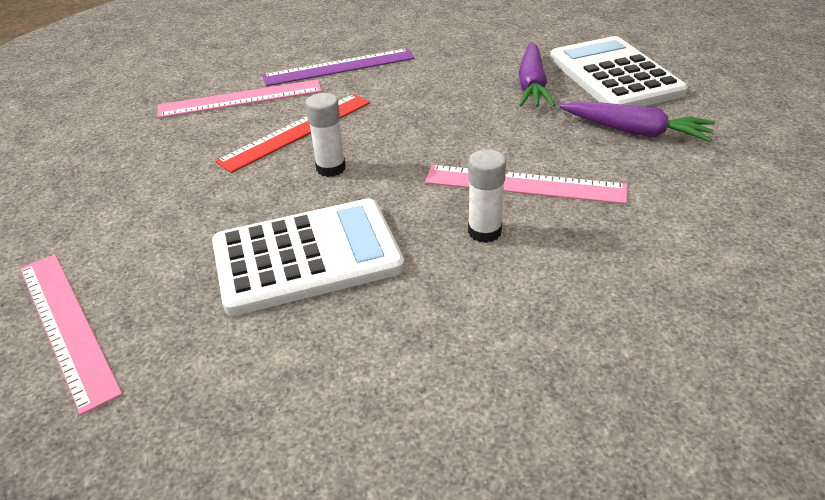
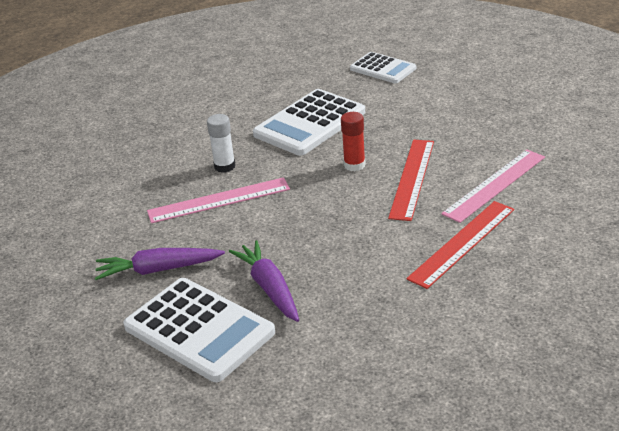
camera: 150 degrees right, 5 degrees down
(66, 326) = (383, 69): pink ruler -> white calculator
(331, 168) = (354, 165): white glue stick -> red glue stick
(339, 67) = (462, 243): purple ruler -> red ruler

